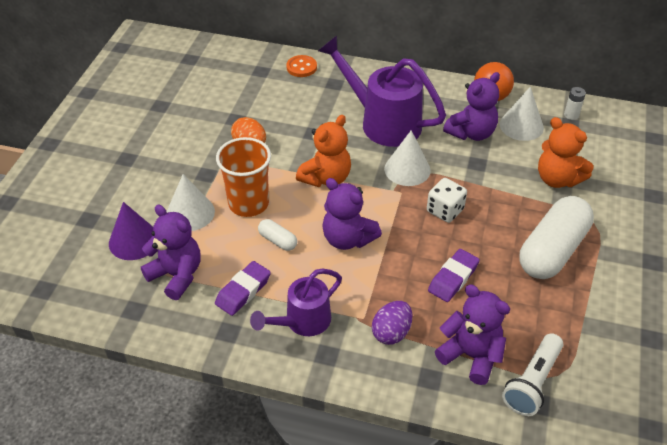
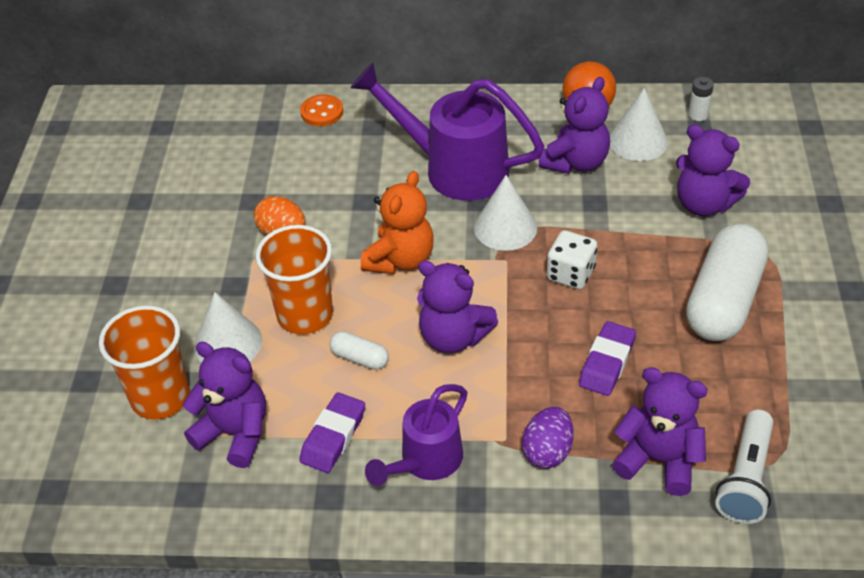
camera: 10 degrees left, 0 degrees up
(134, 241) = (160, 397): purple cone -> orange cup
(557, 179) = (704, 204): orange teddy bear -> purple teddy bear

